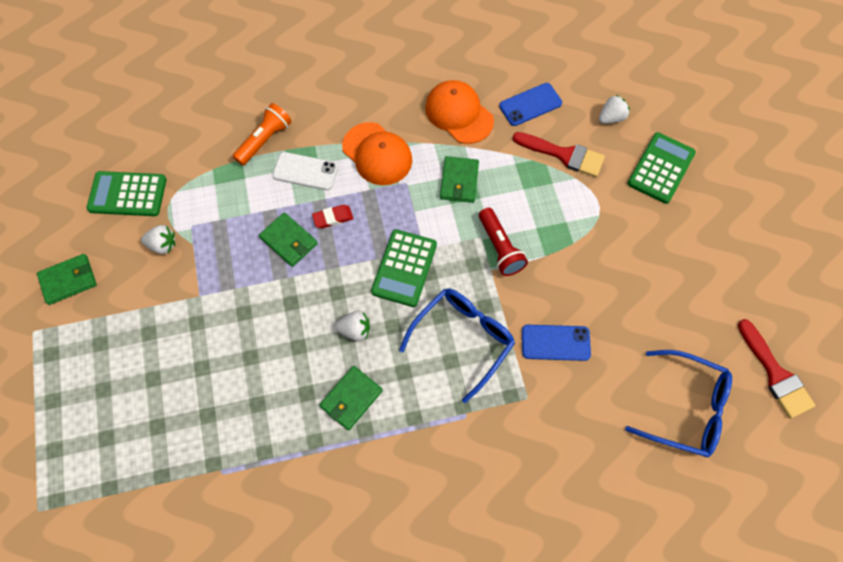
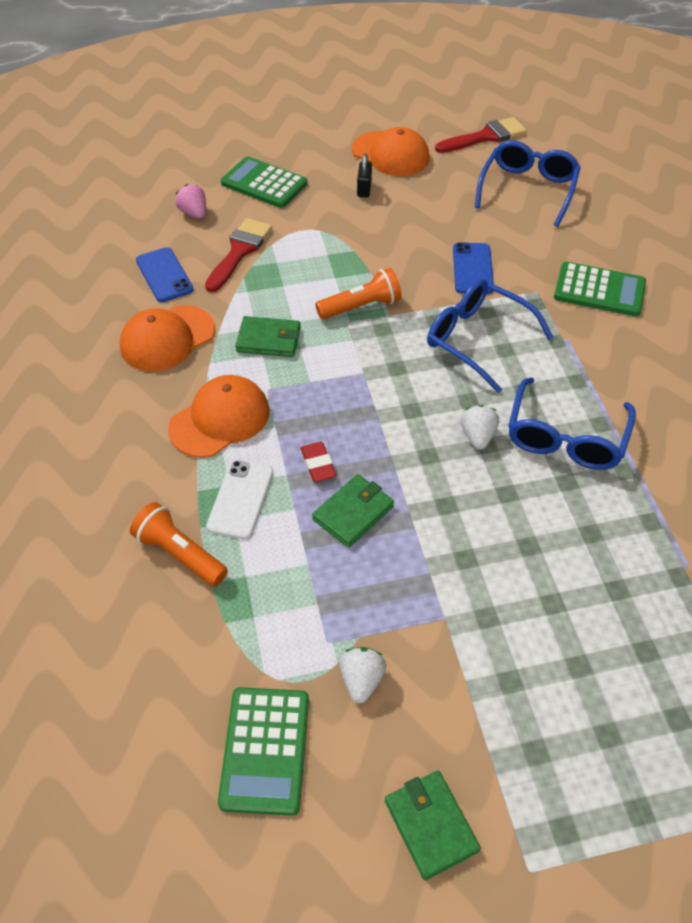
camera: 90 degrees left, 15 degrees down
(351, 399) = (565, 437): green wallet -> blue glasses
(404, 268) = (390, 390): green calculator -> green calculator (599, 290)
(500, 248) = (361, 307): red flashlight -> orange flashlight
(611, 118) = (194, 213): white strawberry -> pink strawberry
(664, 252) = (364, 189): none -> black padlock
(726, 277) = (390, 154): none -> orange cap

